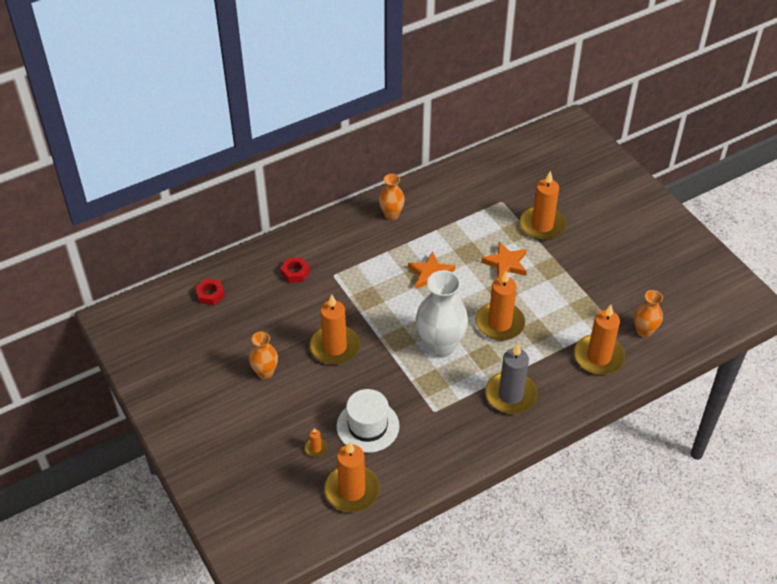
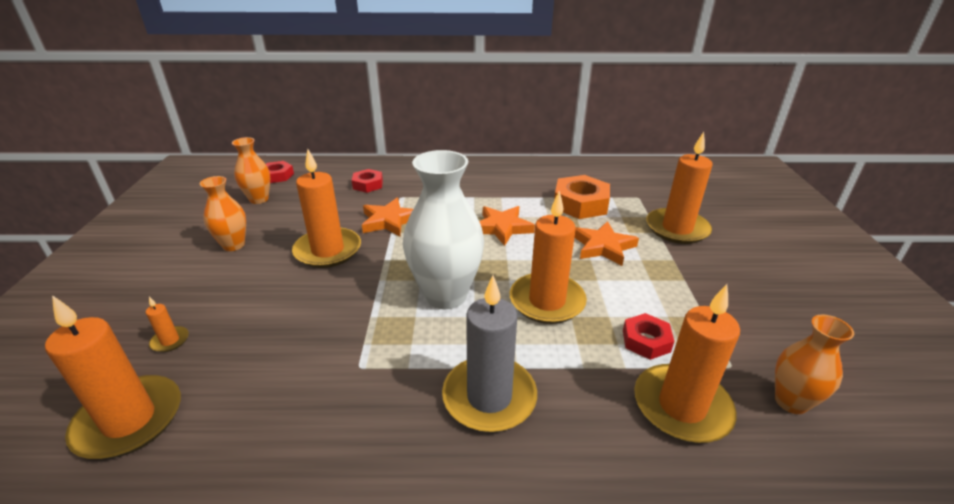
camera: 30 degrees right, 15 degrees down
(349, 302) = (389, 221): none -> orange star
(367, 426) = (258, 344): white hat -> none
(391, 214) = (506, 175): orange vase -> orange vase (259, 199)
(467, 226) = (580, 204): none -> orange nut
(565, 326) = (646, 341): none -> red nut

